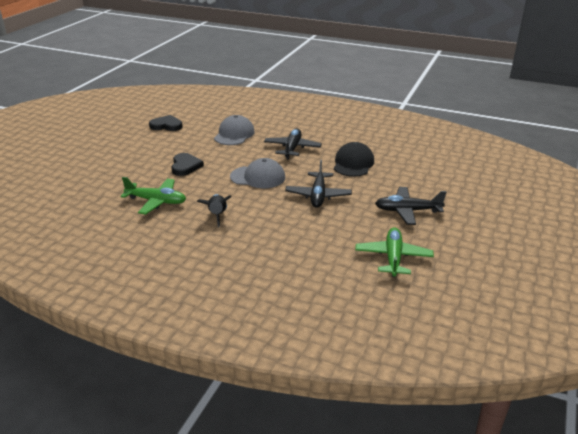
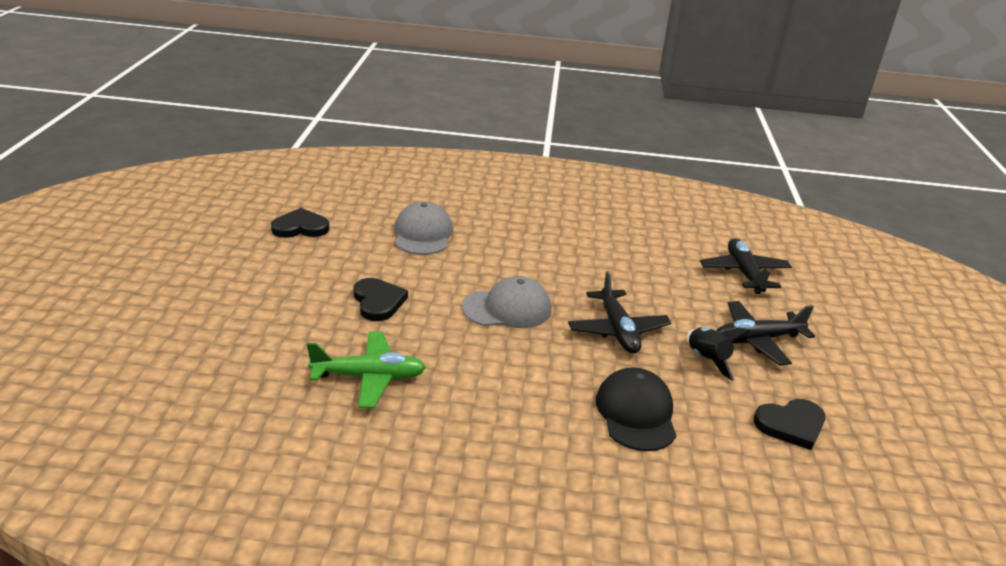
camera: 20 degrees left, 0 degrees up
(217, 215) = (487, 389): black rocket -> black rocket (707, 360)
(292, 148) = (527, 251): black plane -> black plane (744, 273)
(353, 163) = (632, 267): black cap -> black cap (636, 413)
(393, 258) = (791, 425): green plane -> black heart

